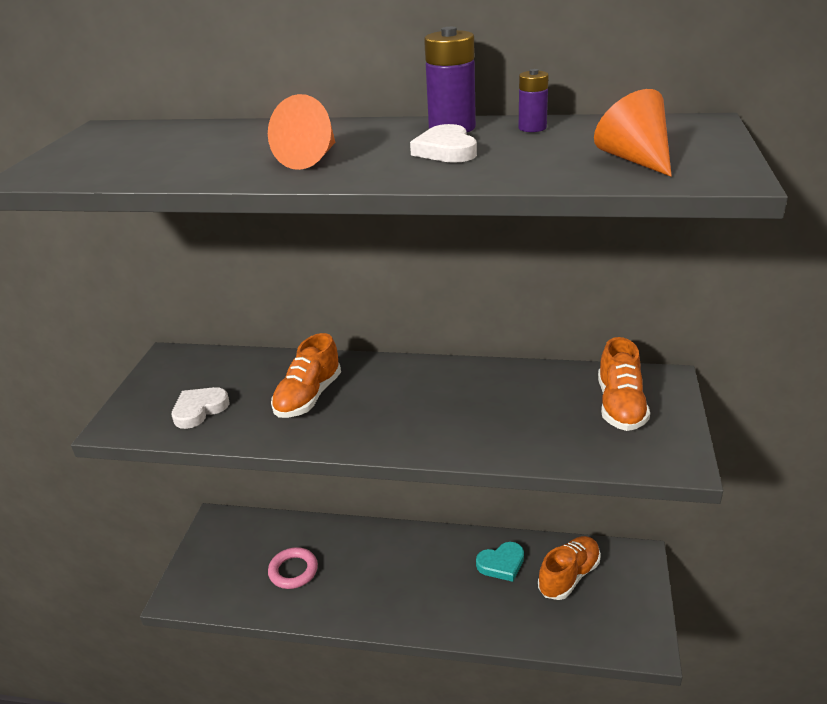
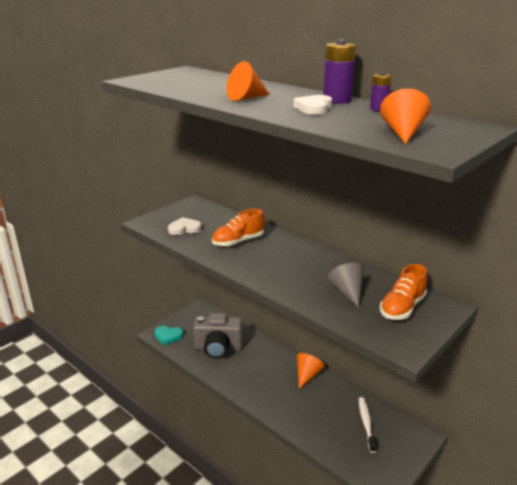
camera: 30 degrees right, 5 degrees down
(293, 571) = (218, 348): pink ring -> grey camera
(448, 547) = (307, 375): none -> orange cone
(501, 564) = (331, 397): turquoise heart -> turquoise heart (168, 336)
(535, 413) = (347, 292): none -> grey cone
(569, 576) = (366, 423): orange shoe -> white toothbrush

